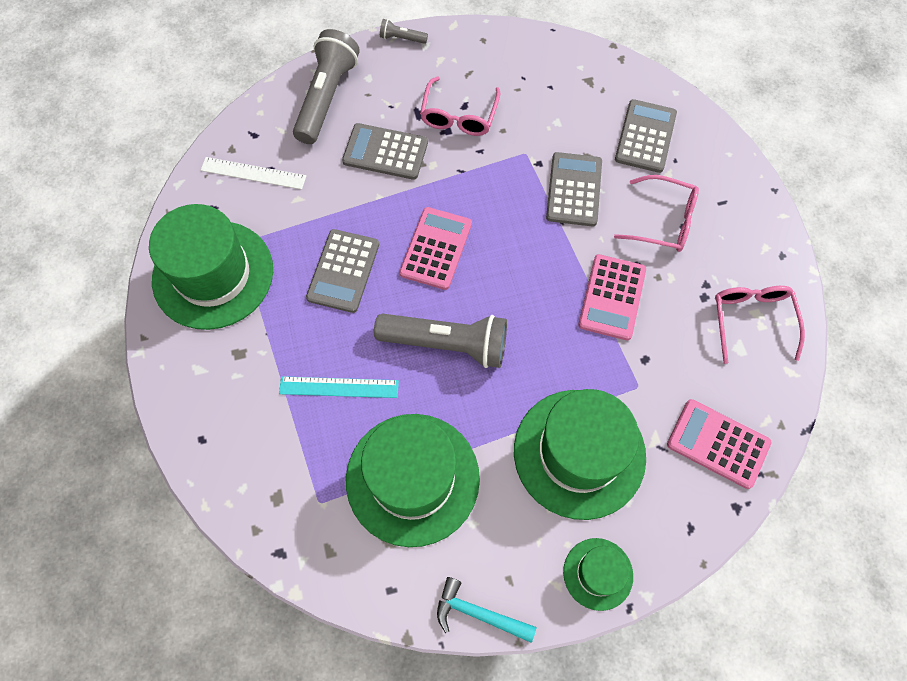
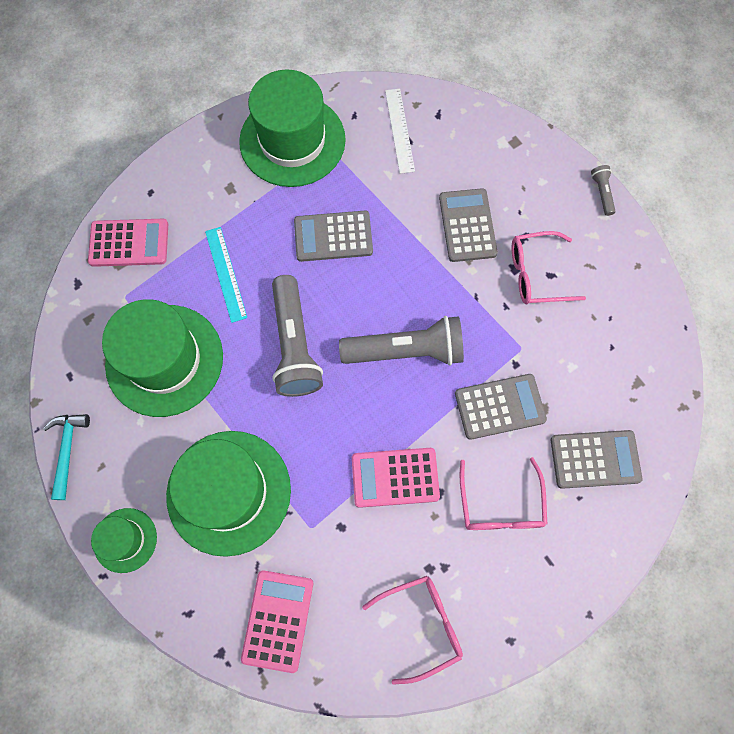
camera: 70 degrees right, 5 degrees up
(327, 97) = (504, 156): grey flashlight -> grey flashlight (406, 351)
(436, 248) = (385, 303): pink calculator -> pink calculator (129, 243)

